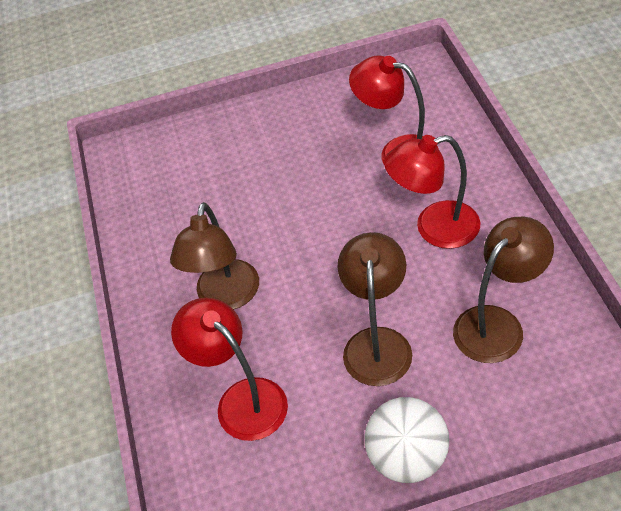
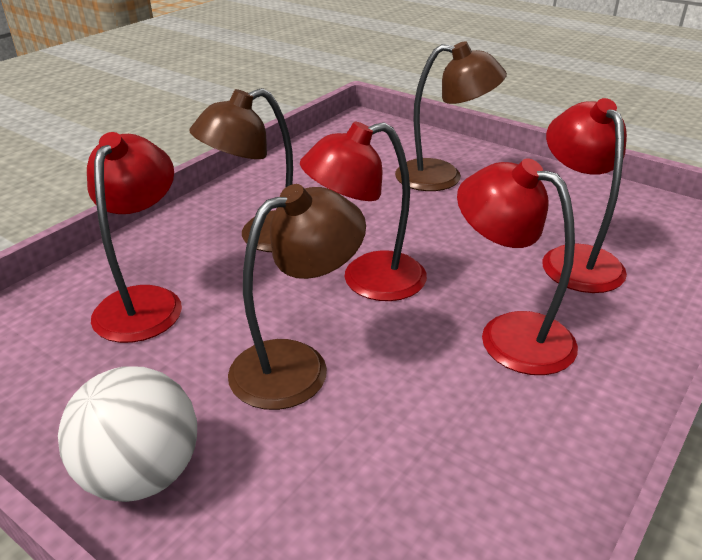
camera: 45 degrees right, 15 degrees down
(328, 265) = (367, 280): none -> red lamp
(497, 324) = (428, 465): brown lamp -> brown lamp (442, 177)

